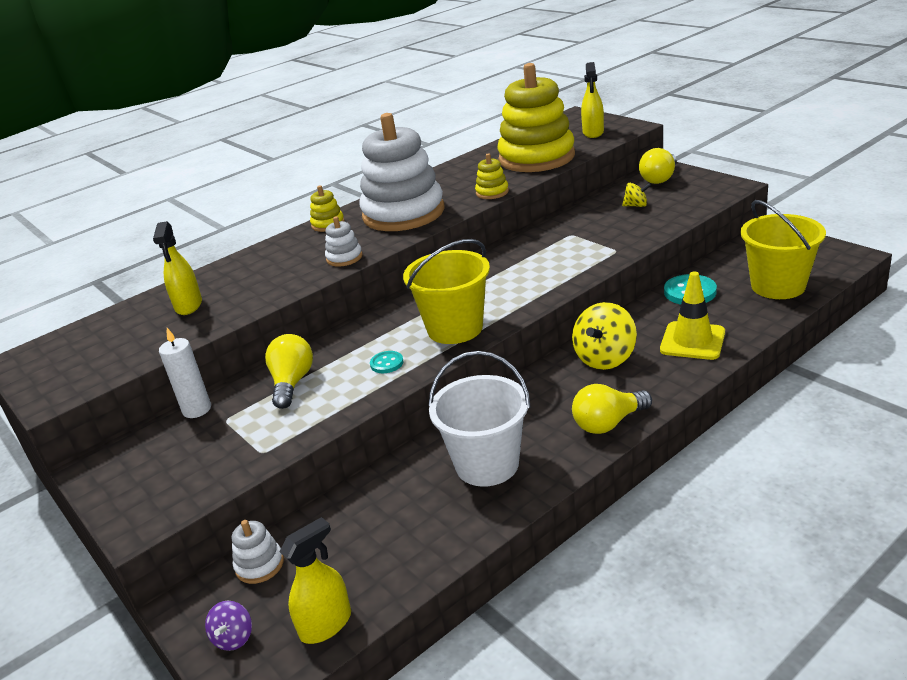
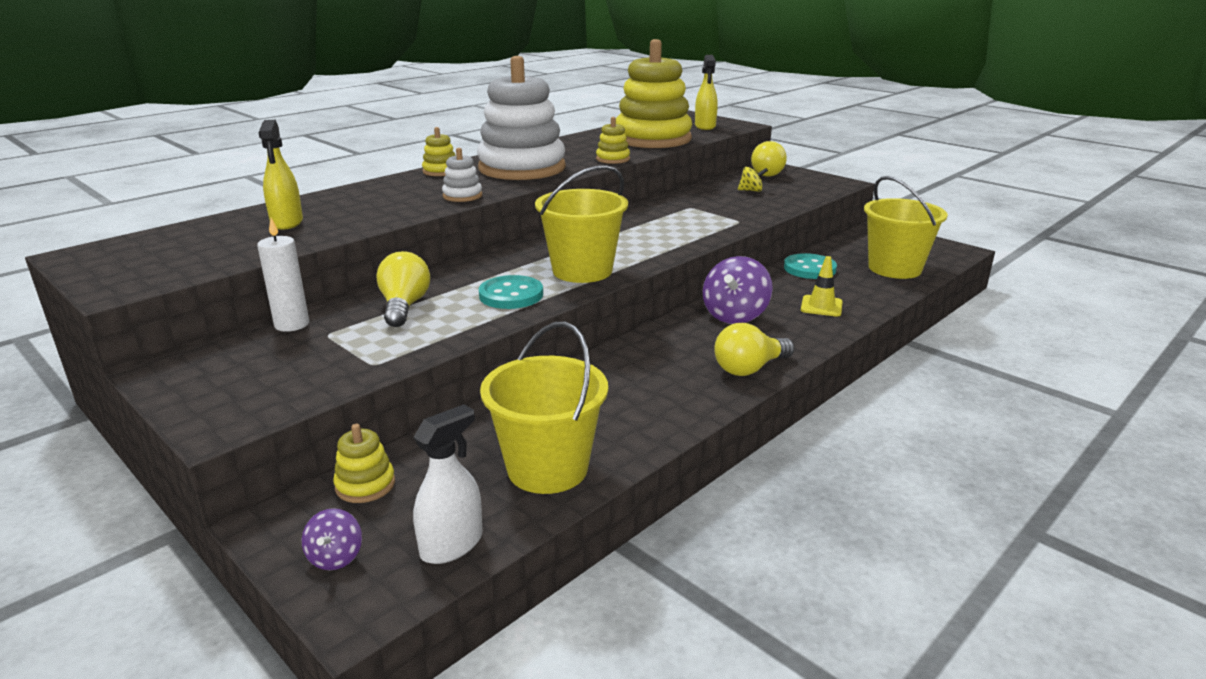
camera: 10 degrees left, 5 degrees down
(259, 565) = (365, 485): white stacking toy -> yellow stacking toy
(326, 624) = (452, 545): yellow spray bottle -> white spray bottle
(387, 363) = (511, 295): turquoise button -> turquoise button, size x1.75
(412, 544) = (547, 468): none -> yellow bucket
(487, 464) = (624, 399): white bucket -> none
(605, 358) = (735, 316): yellow spinning top -> purple spinning top
(692, 341) = (821, 306): yellow traffic cone -> yellow traffic cone, size x0.66

